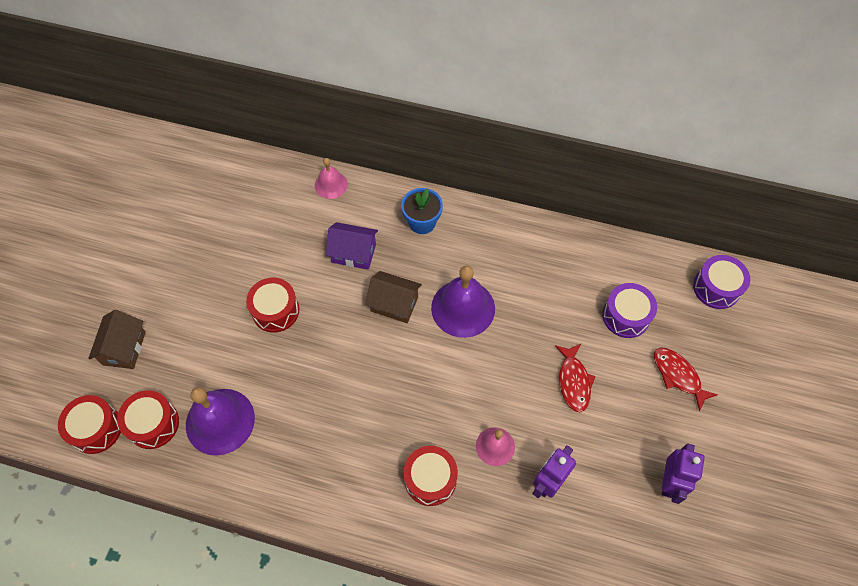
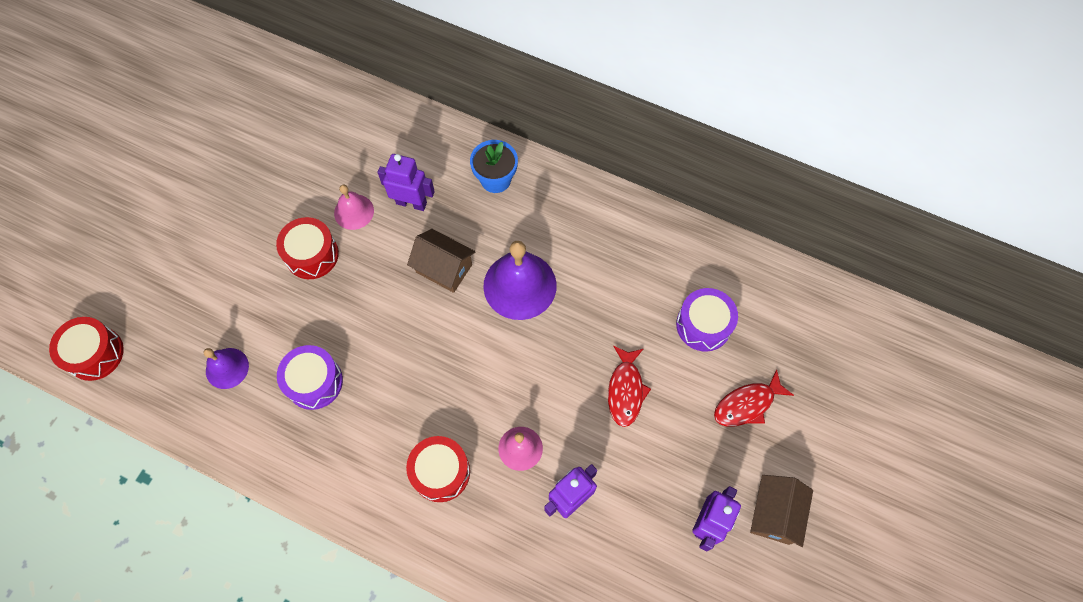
camera: 10 degrees right, 5 degrees up
(124, 348) = (141, 270): brown house -> brown house (774, 514)
(153, 424) = (156, 359): red drum -> none
(220, 421) = (227, 368): purple bell -> purple bell, size x0.56
(331, 185) = (403, 120): pink bell -> pink bell (354, 211)
(354, 253) = (411, 203): purple house -> purple robot
(678, 376) = (747, 404): red fish -> red fish turned 90 degrees counterclockwise
(716, 288) = (817, 309): purple drum -> purple drum (314, 382)

